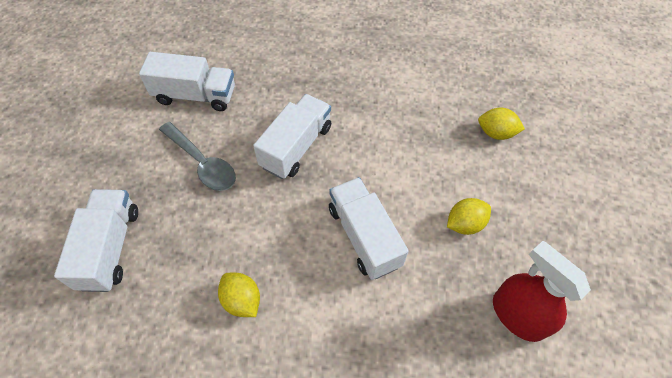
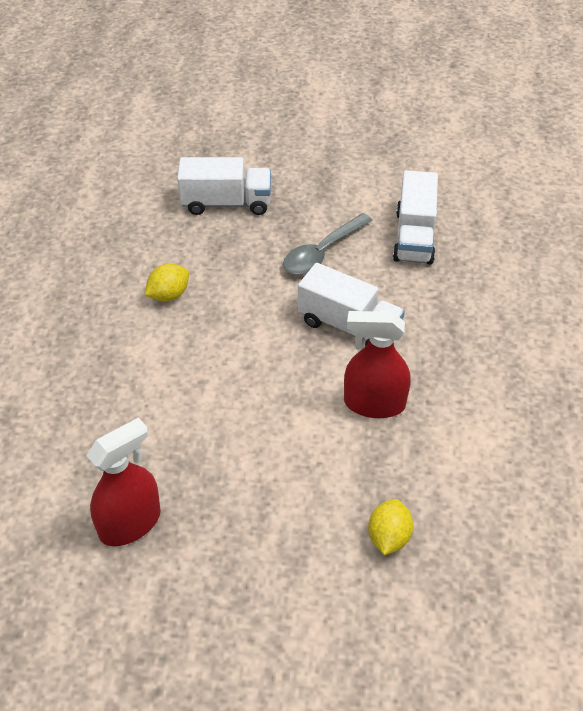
camera: 90 degrees right, 10 degrees down
(364, 236) = (232, 387): white truck -> none
(378, 134) = (374, 404): none -> red spray bottle
(464, 224) = (246, 484): yellow lemon -> none

